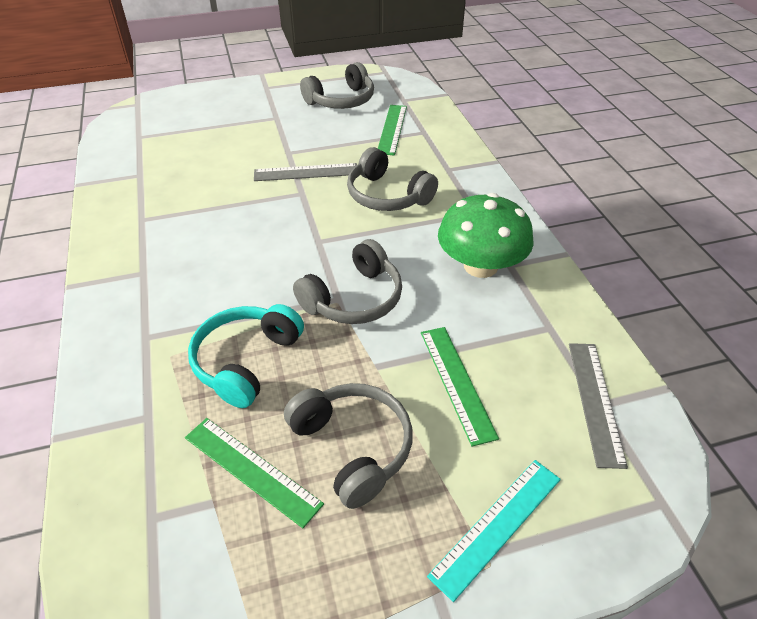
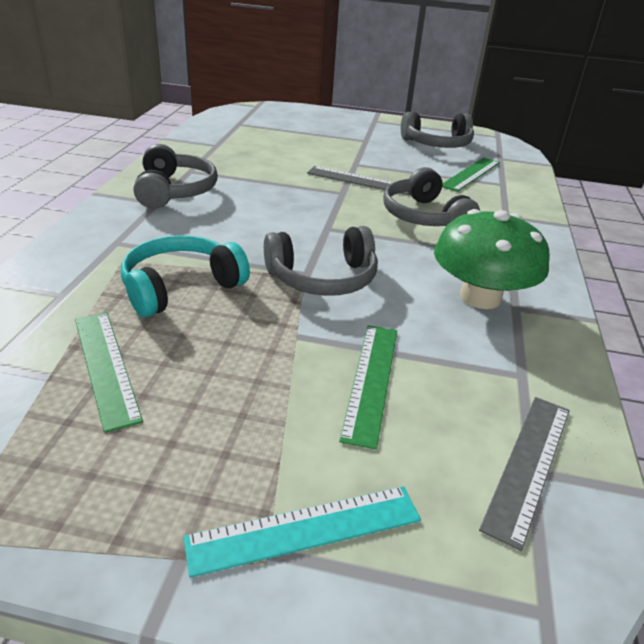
camera: 25 degrees right, 10 degrees down
(353, 447) = (215, 389): grey headphones -> grey headphones (175, 191)

